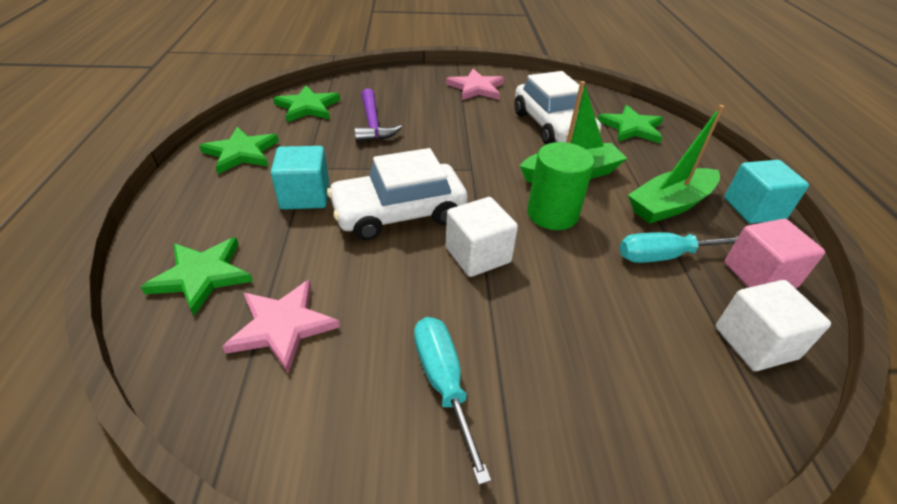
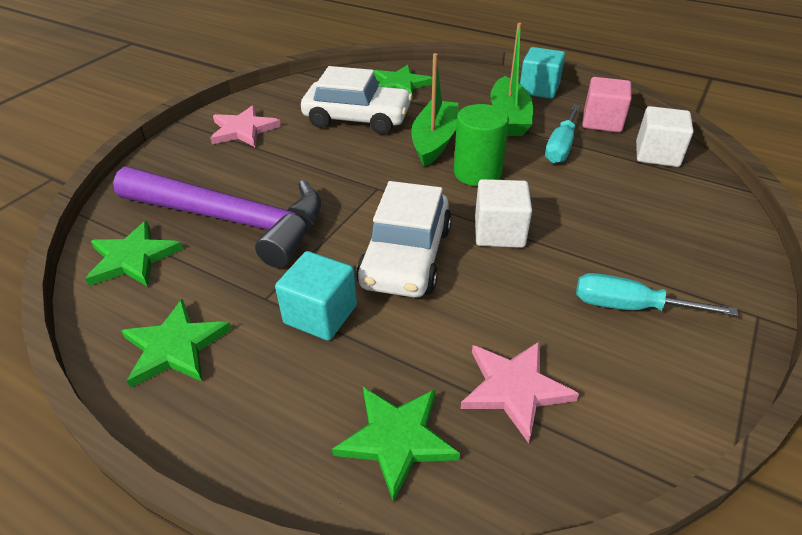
camera: 55 degrees left, 0 degrees up
(373, 124) = (232, 220): purple hammer -> purple hammer, size x1.91

